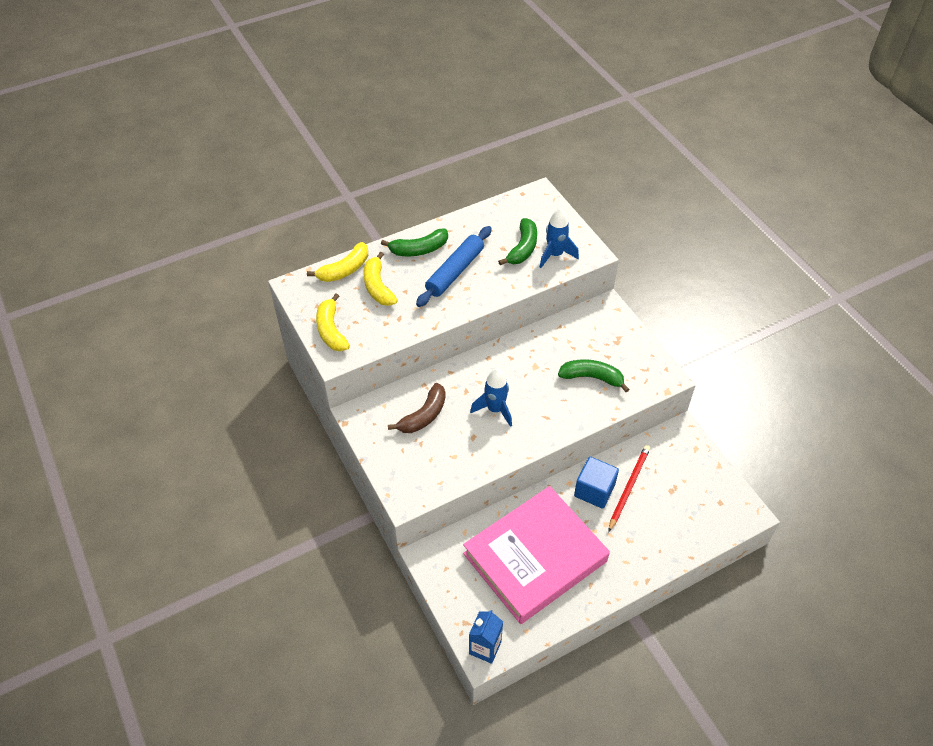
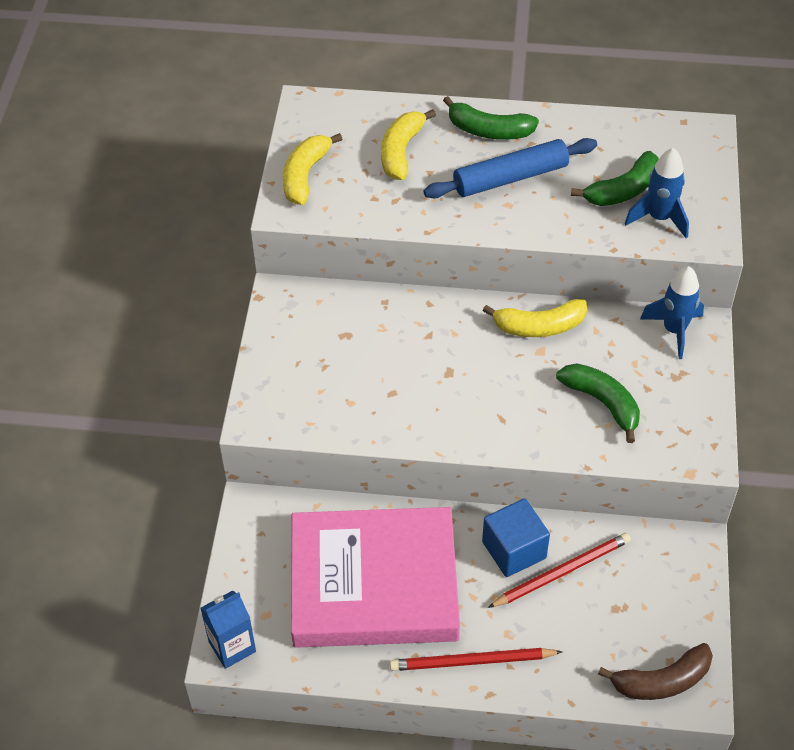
camera: 35 degrees right, 0 degrees up
(344, 269) = (379, 113): yellow banana -> yellow banana (539, 326)
(424, 415) = (354, 337): brown banana -> brown banana (661, 681)
(495, 409) = (445, 375): blue rocket -> blue rocket (674, 330)
(623, 568) = (471, 661): none -> red pencil

